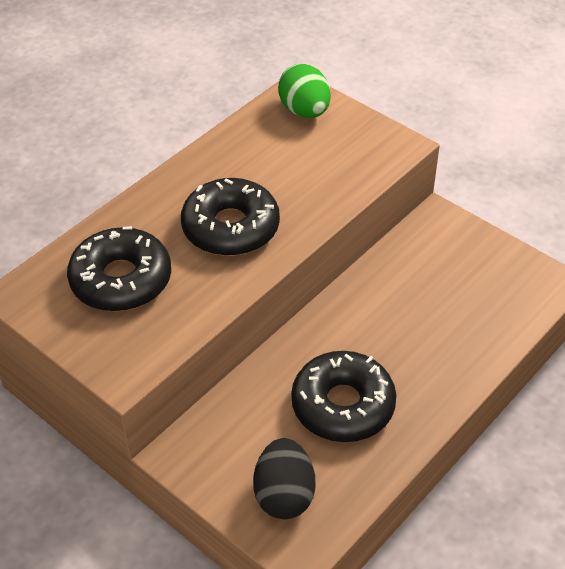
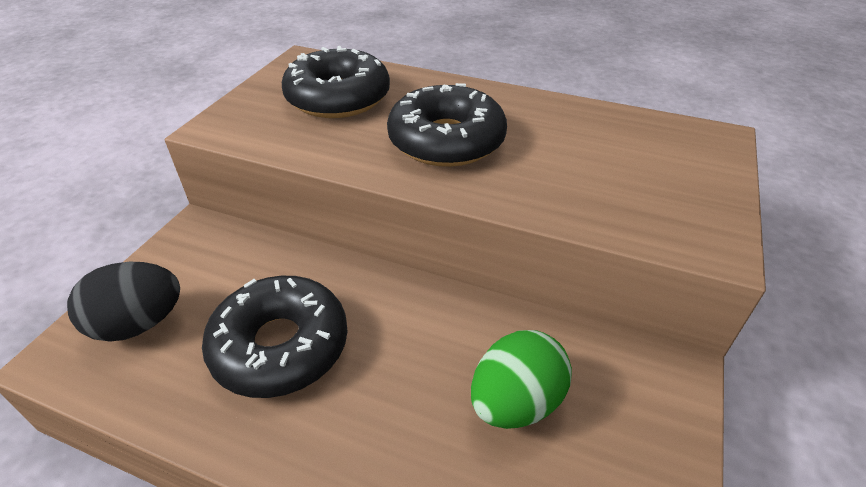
camera: 70 degrees right, 5 degrees down
(304, 111) = (685, 148): green egg -> green egg (515, 402)

